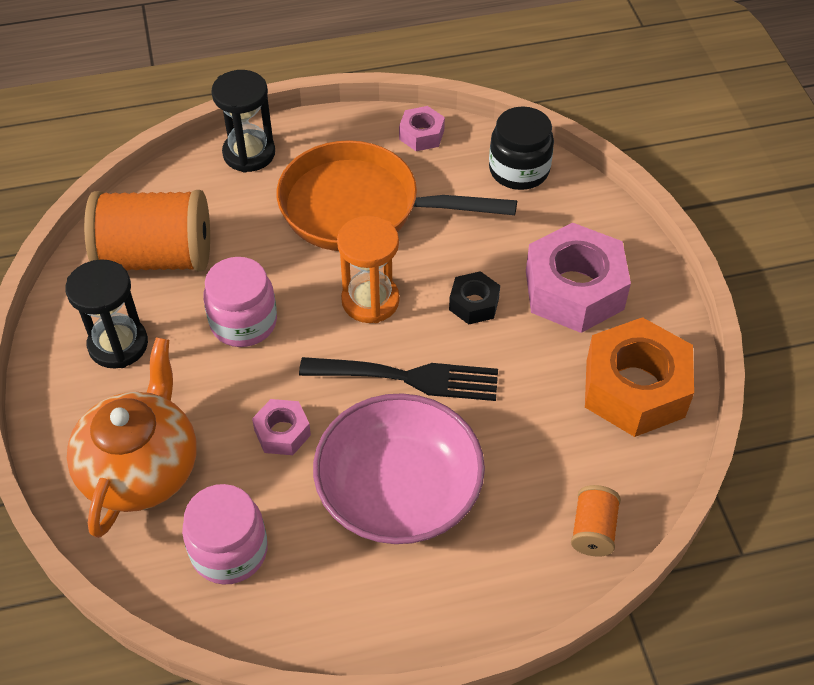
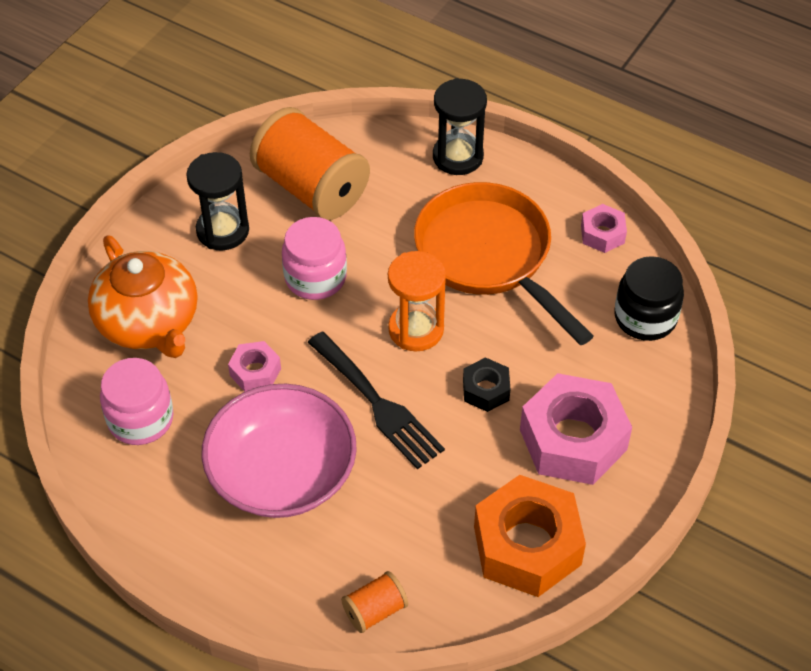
camera: 45 degrees right, 0 degrees up
(141, 467) = (149, 323): orange teapot -> orange teapot turned 90 degrees clockwise

